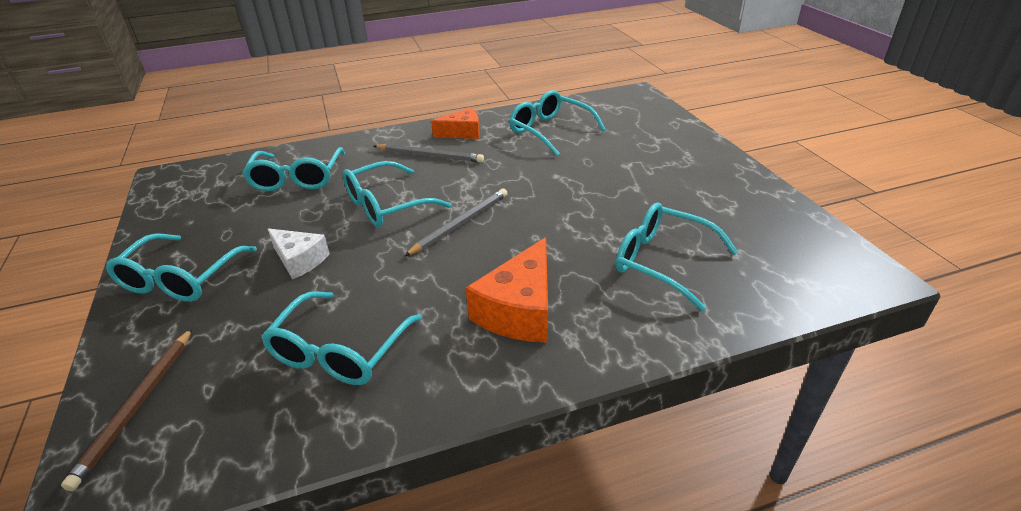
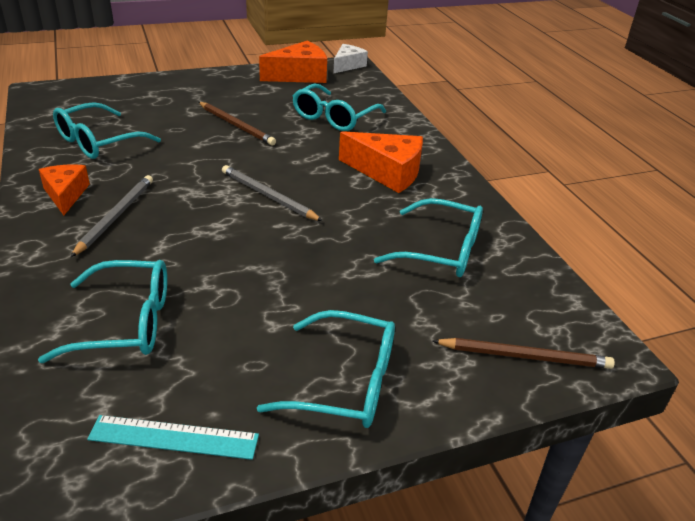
camera: 95 degrees left, 0 degrees up
(180, 209) = (174, 437): none -> turquoise ruler
(299, 260) = (316, 291): white cheese -> white cheese (348, 65)
(386, 205) = (222, 241): turquoise glasses -> none
(608, 193) = (236, 125): none -> brown pencil
(784, 227) = (299, 75): none -> orange cheese

